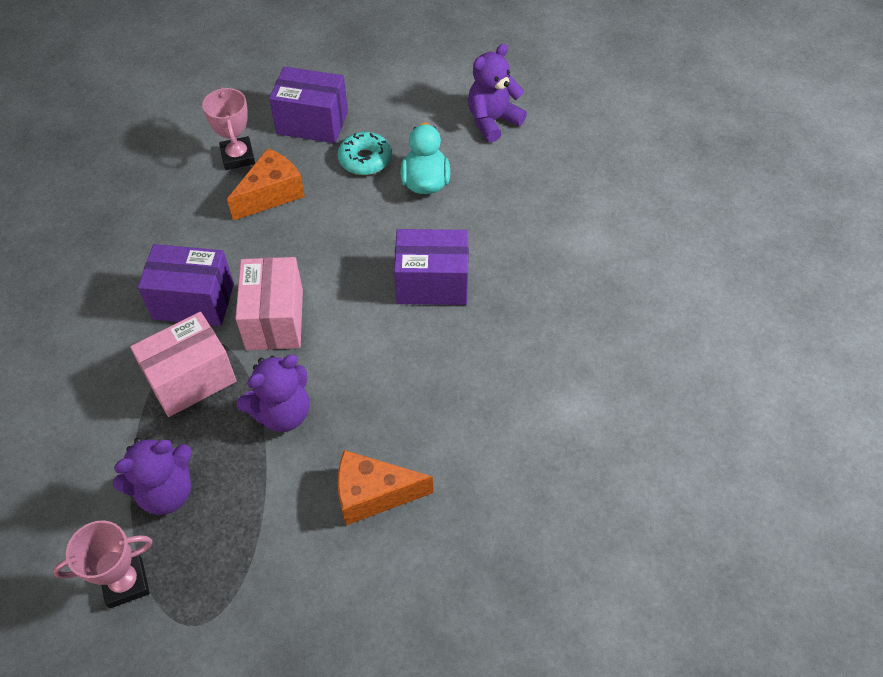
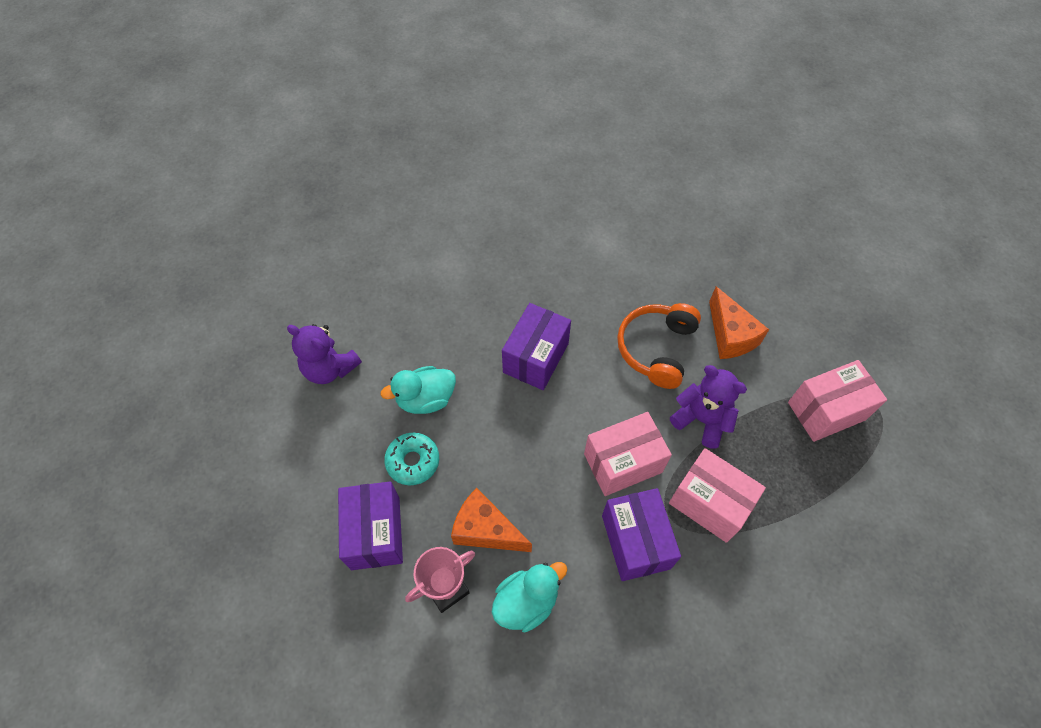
camera: 110 degrees left, 5 degrees up
(125, 583) = (882, 465): pink trophy -> none
(166, 491) = (807, 473): purple teddy bear -> none
(194, 205) = (526, 601): none -> turquoise duck
(222, 556) = (826, 411): none -> pink box
(391, 404) = (656, 349): none -> orange headphones
(432, 283) = (536, 358): purple box -> purple box turned 45 degrees clockwise

